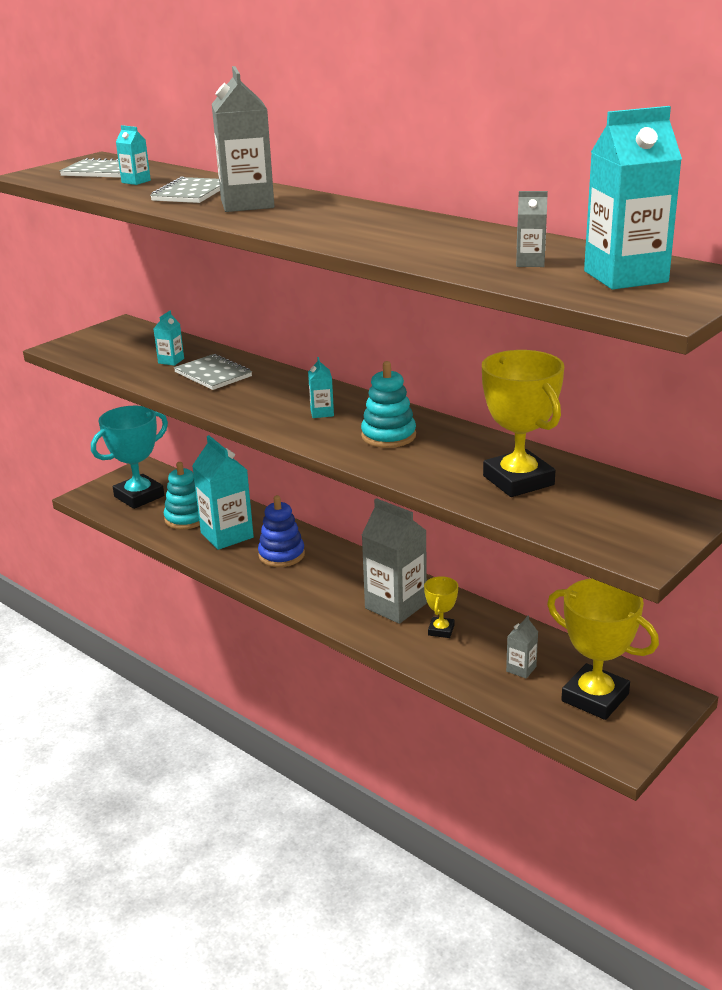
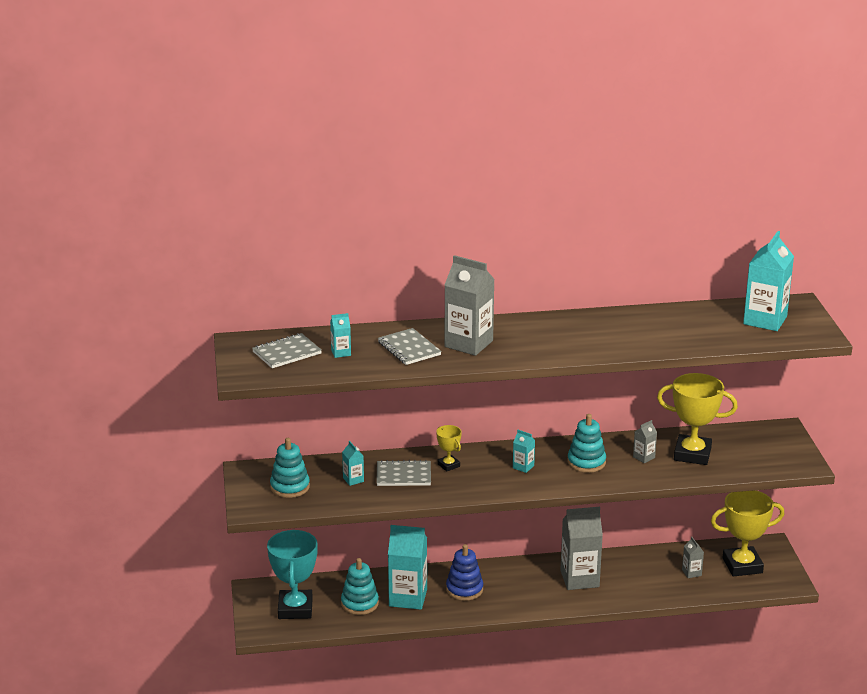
camera: 50 degrees left, 0 degrees up
(119, 346) = (290, 487): none -> turquoise stacking toy
(441, 630) = (624, 577): yellow trophy -> yellow trophy (448, 465)
(530, 263) = (710, 328): grey carton -> grey carton (644, 457)

